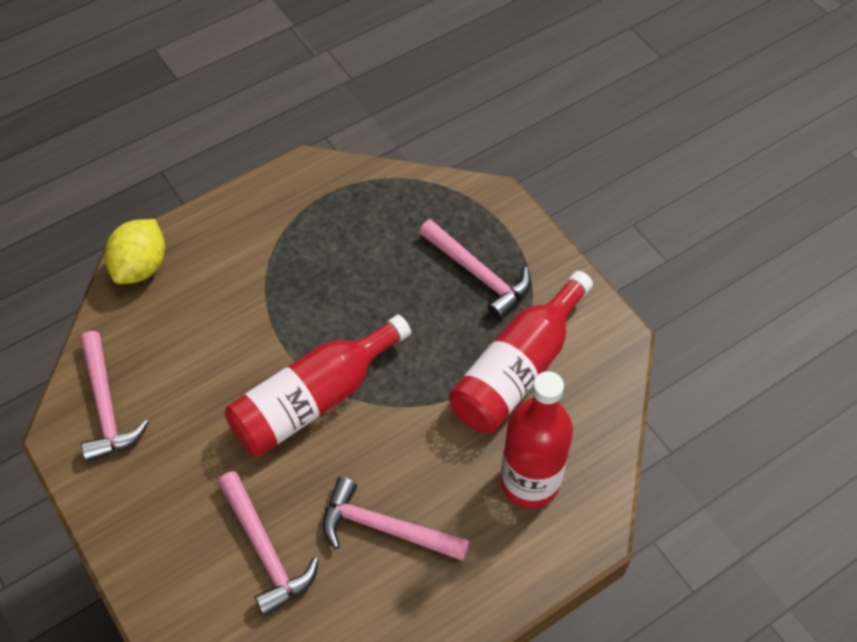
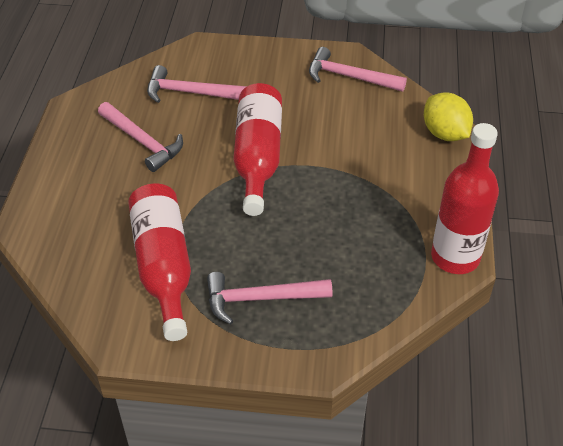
camera: 130 degrees right, 10 degrees down
(385, 528) = (142, 141): pink hammer -> pink hammer turned 75 degrees clockwise
(529, 482) = (87, 218): red bottle -> red bottle (455, 257)

